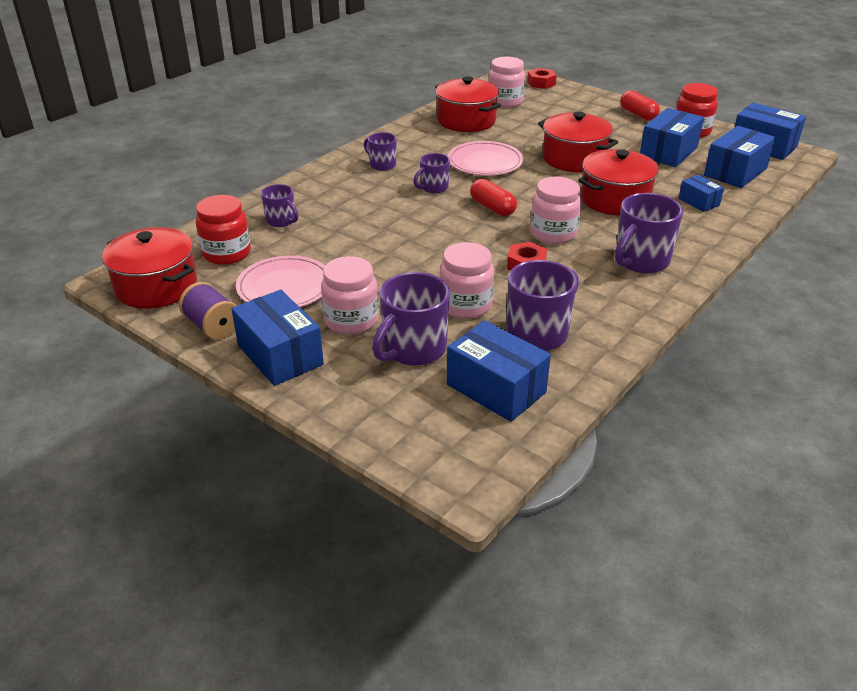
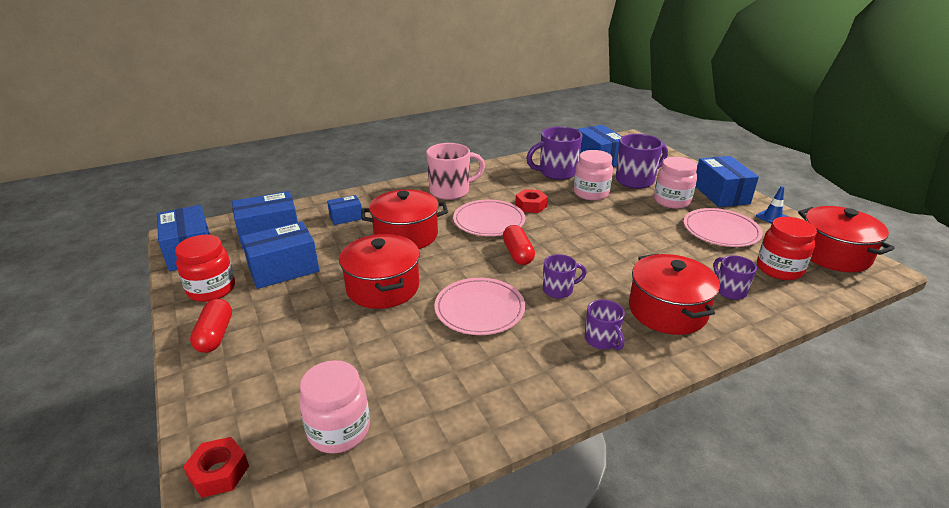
camera: 155 degrees left, 5 degrees down
(213, 327) = (772, 217): purple spool -> blue traffic cone
(466, 121) = (439, 398): red pot -> red pot (667, 310)
(553, 233) = (489, 221): pink jar -> pink plate
(640, 261) = (451, 191): purple mug -> pink mug
(698, 202) = (346, 217): blue box -> blue box turned 75 degrees clockwise

